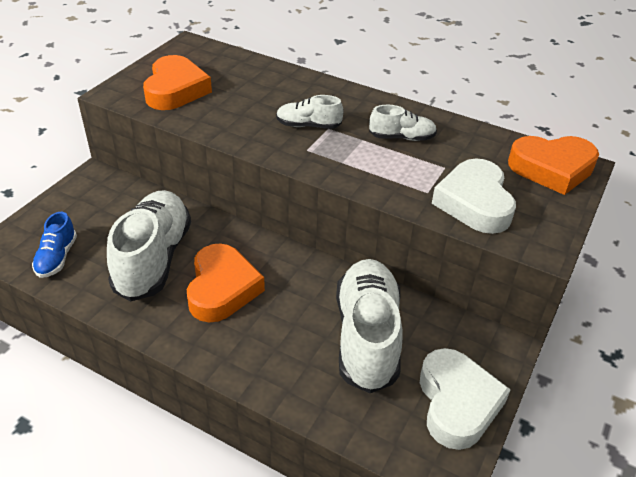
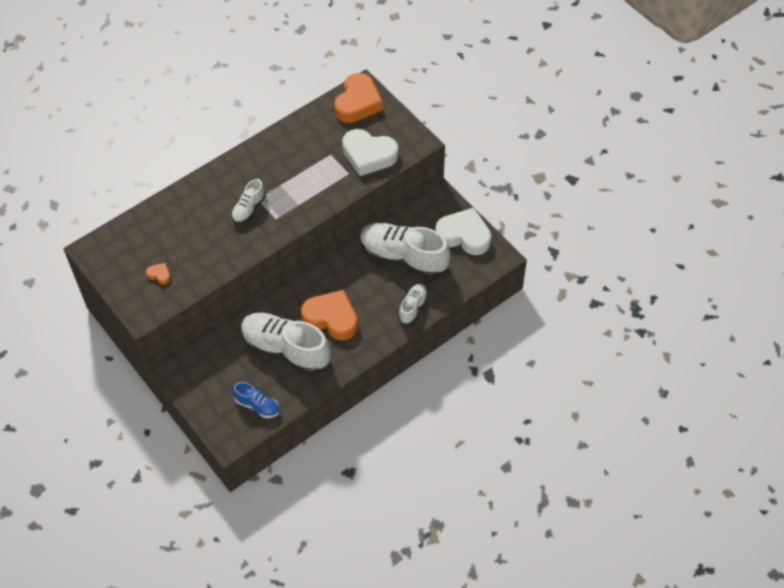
camera: 65 degrees left, 15 degrees up
(175, 90) = (159, 275): orange heart -> orange heart, size x0.42
(401, 138) = (289, 163): white shoe -> white shoe (413, 307)

